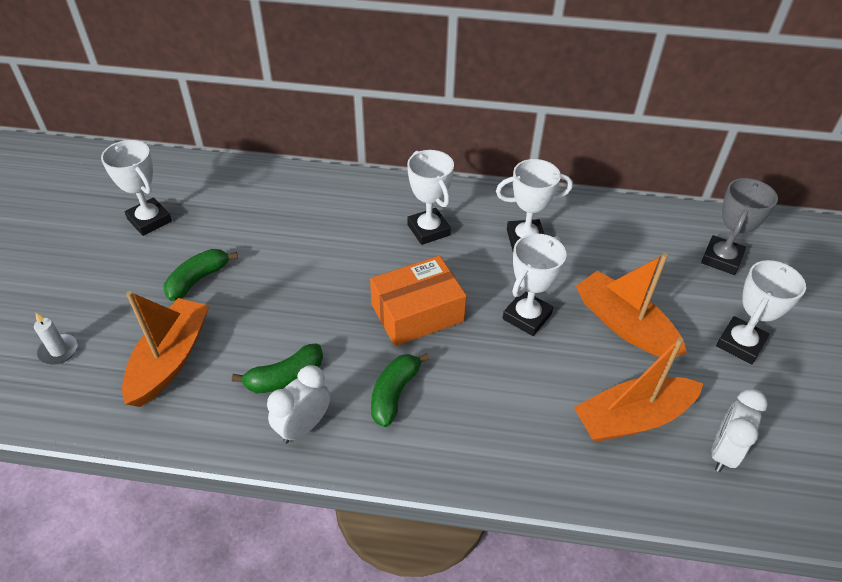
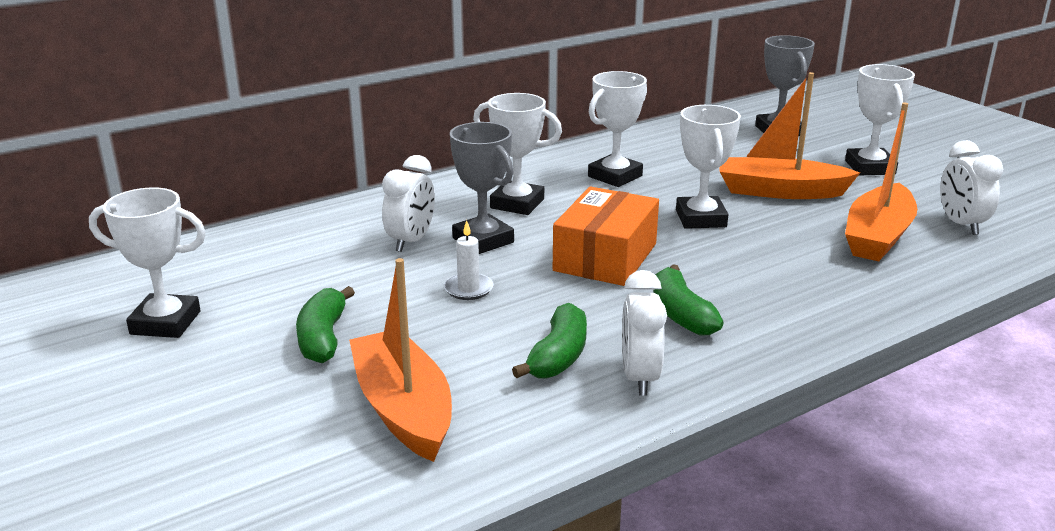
camera: 40 degrees left, 20 degrees down
(59, 350) = (233, 478): white candle -> white candle (468, 289)
(329, 228) = (411, 241): none -> white clock
(367, 252) = (483, 240): none -> grey trophy

